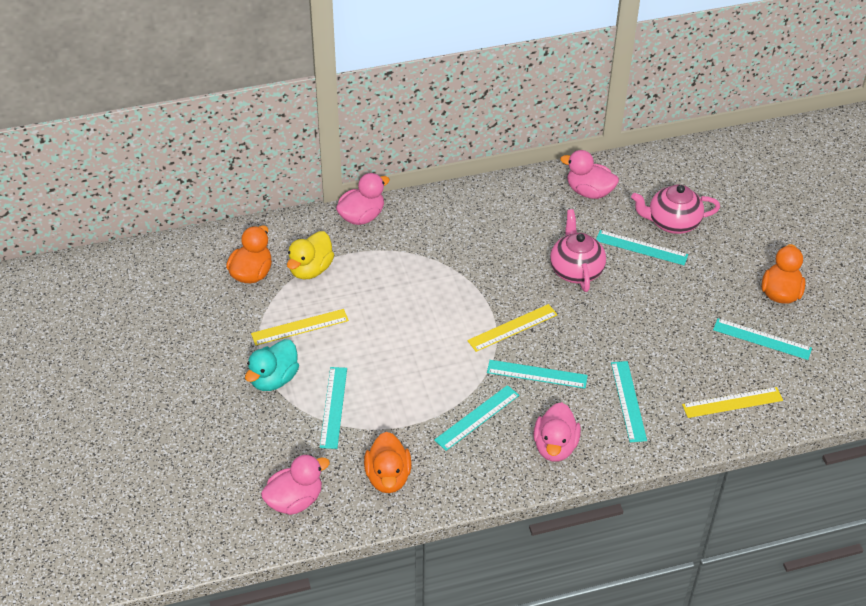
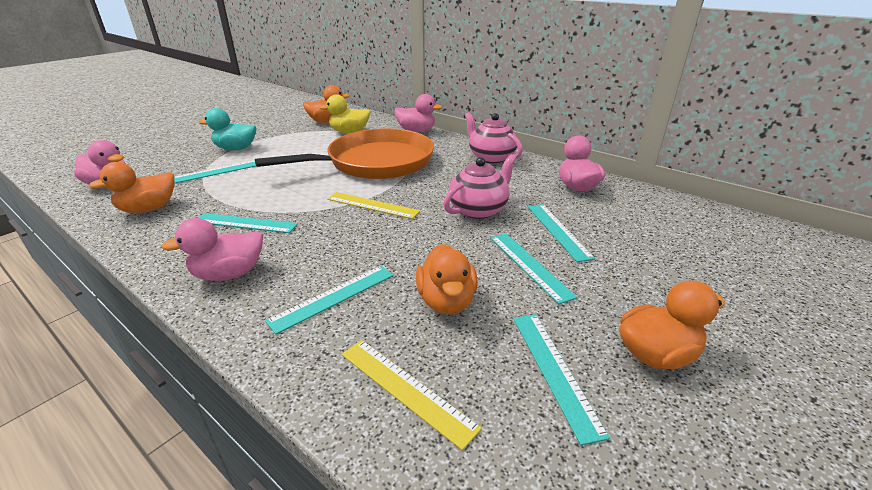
camera: 55 degrees right, 15 degrees down
(300, 327) = (293, 142): yellow ruler -> none
(420, 287) = (375, 162): none -> orange pan
(537, 374) = (326, 233): turquoise ruler -> turquoise ruler (529, 265)
(672, 223) = (618, 235): pink teapot -> pink teapot (491, 157)
(674, 350) = (446, 301): none -> orange duck

